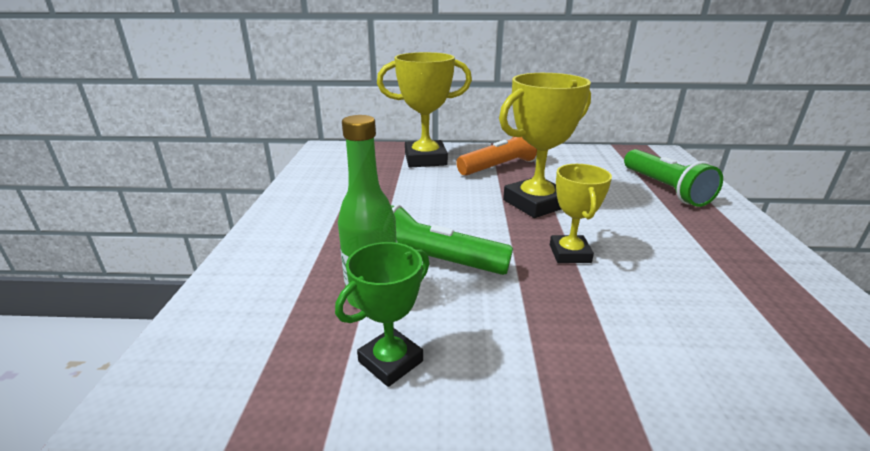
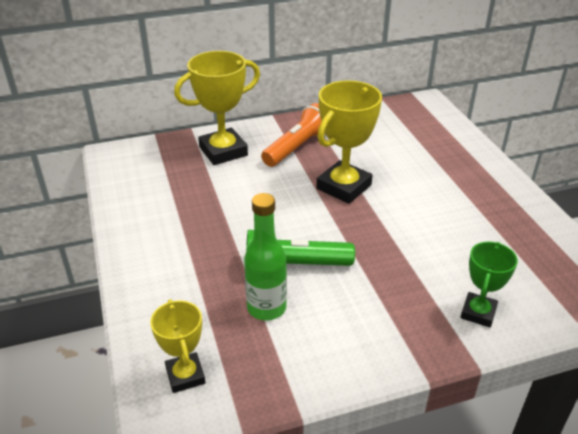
camera: 20 degrees left, 10 degrees up
(390, 361) = (307, 351): green trophy -> green trophy (478, 313)
(569, 254) = (387, 233): yellow trophy -> yellow trophy (185, 375)
(664, 189) = (437, 148): green flashlight -> none

